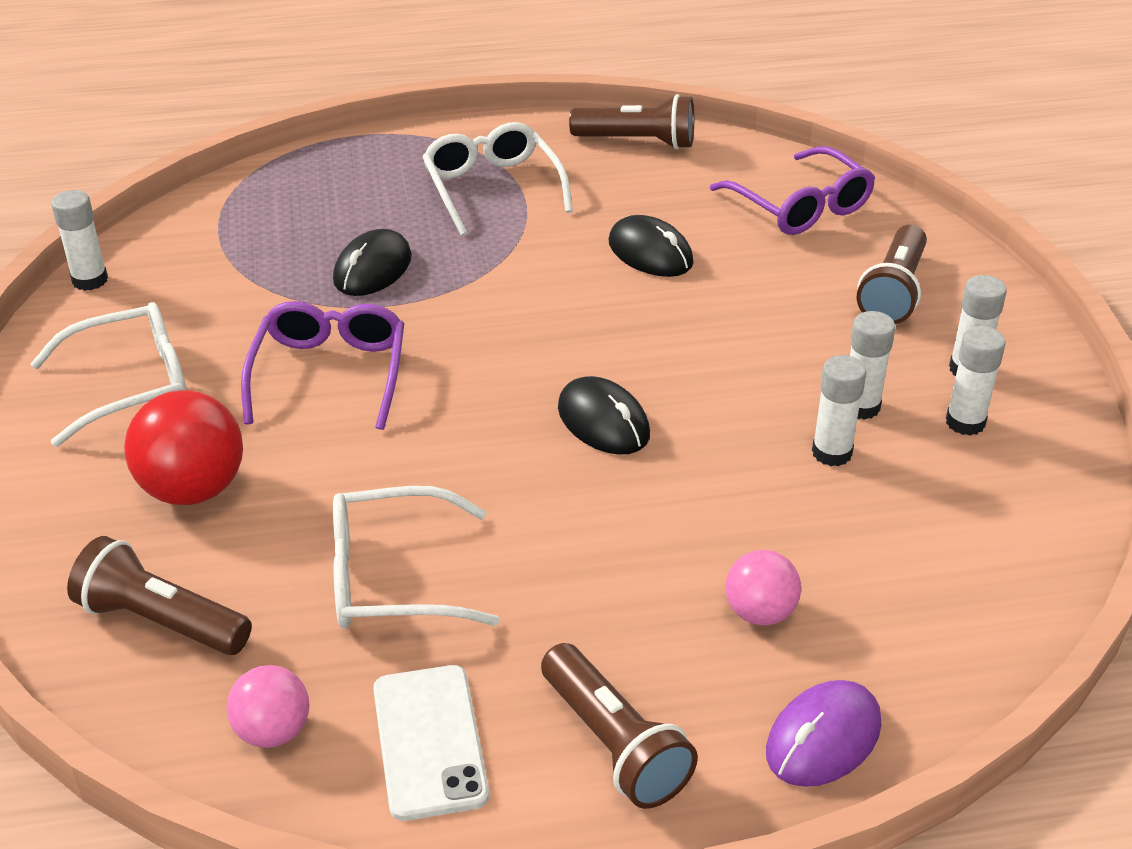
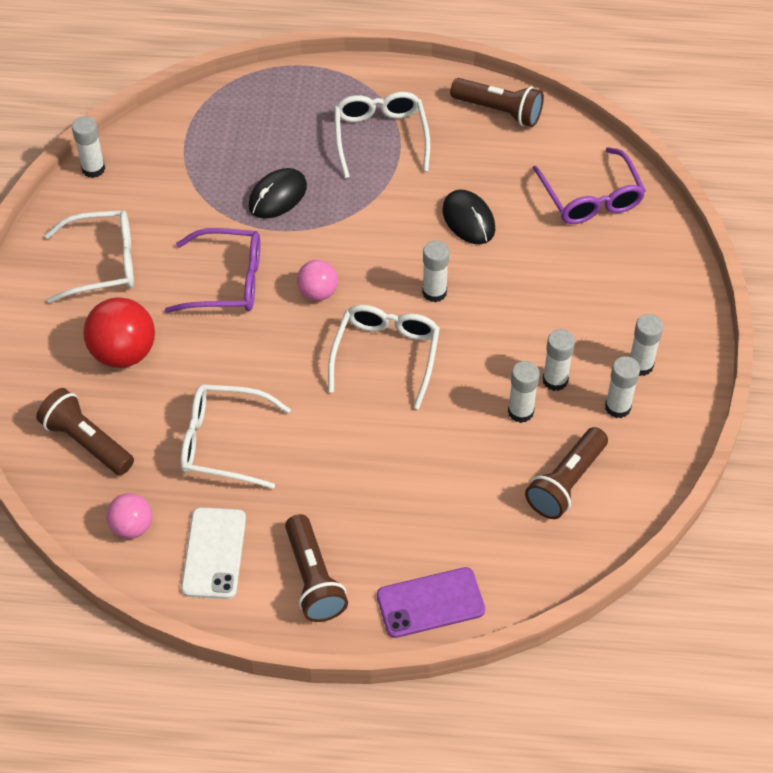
camera: 15 degrees right, 15 degrees up
(329, 374) = (226, 281): purple glasses -> purple glasses turned 75 degrees clockwise
(603, 422) = (386, 356): black mouse -> white glasses
(640, 337) = (434, 292): none -> white glue stick
(760, 613) = (428, 515): pink ball -> pink ball (318, 292)
(823, 738) = (430, 603): purple mouse -> purple phone
(893, 292) = (621, 290): brown flashlight -> brown flashlight (566, 483)

